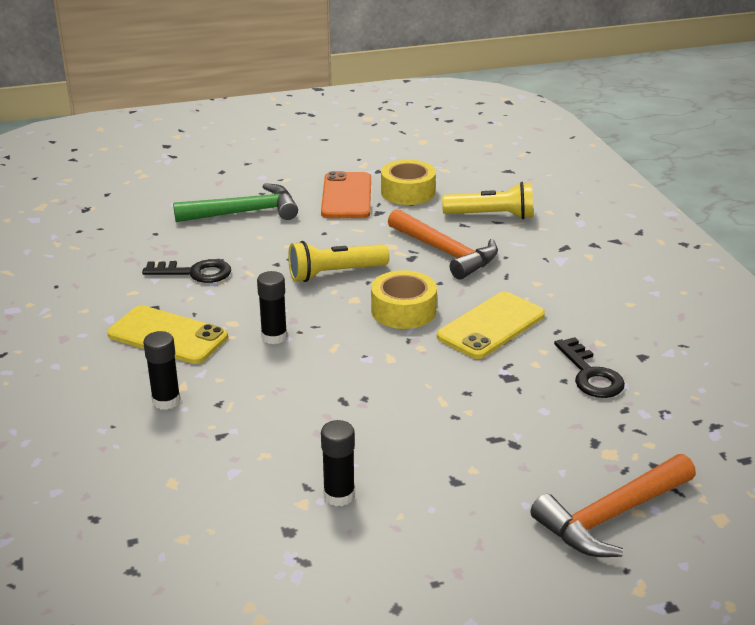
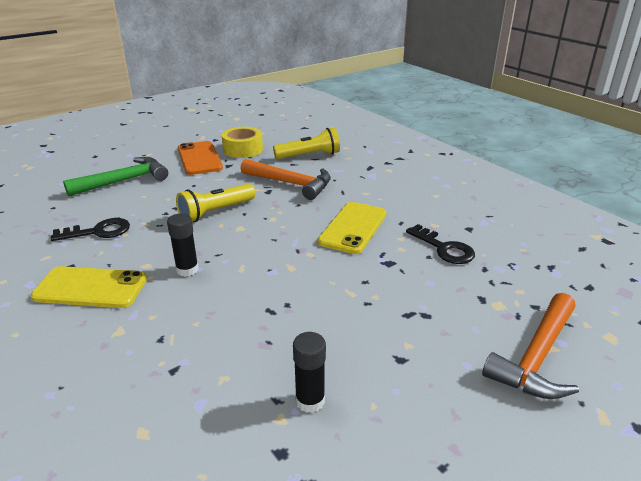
camera: 20 degrees left, 0 degrees up
(166, 401) = (108, 348): black glue stick -> none
(403, 310) = (282, 229): yellow tape -> none

